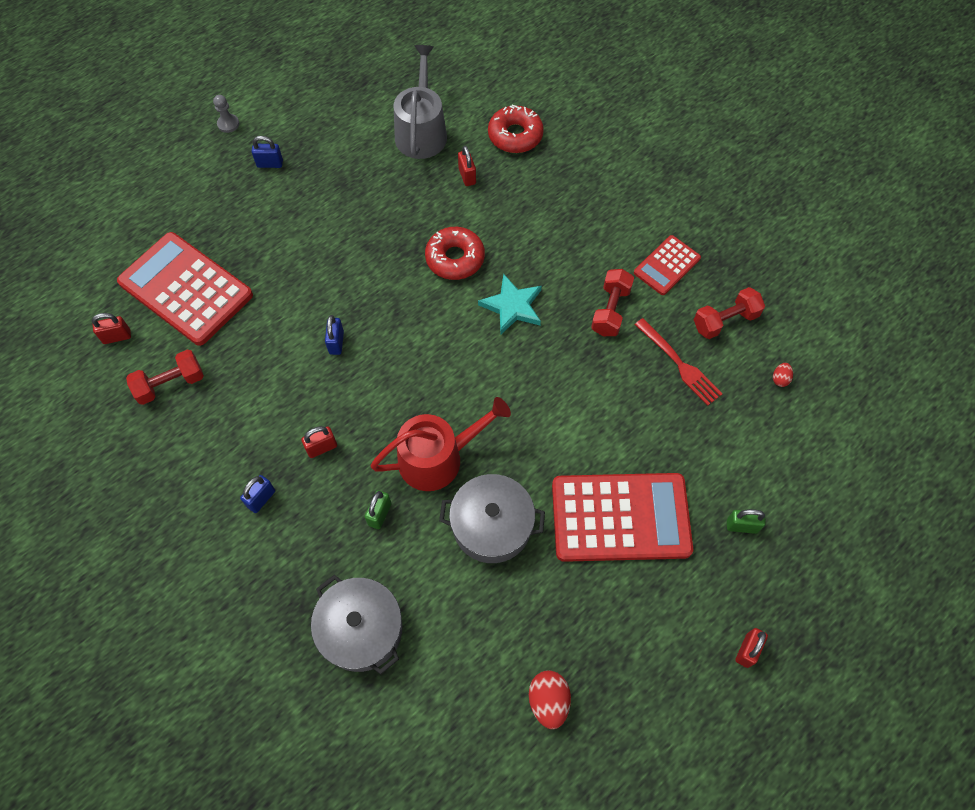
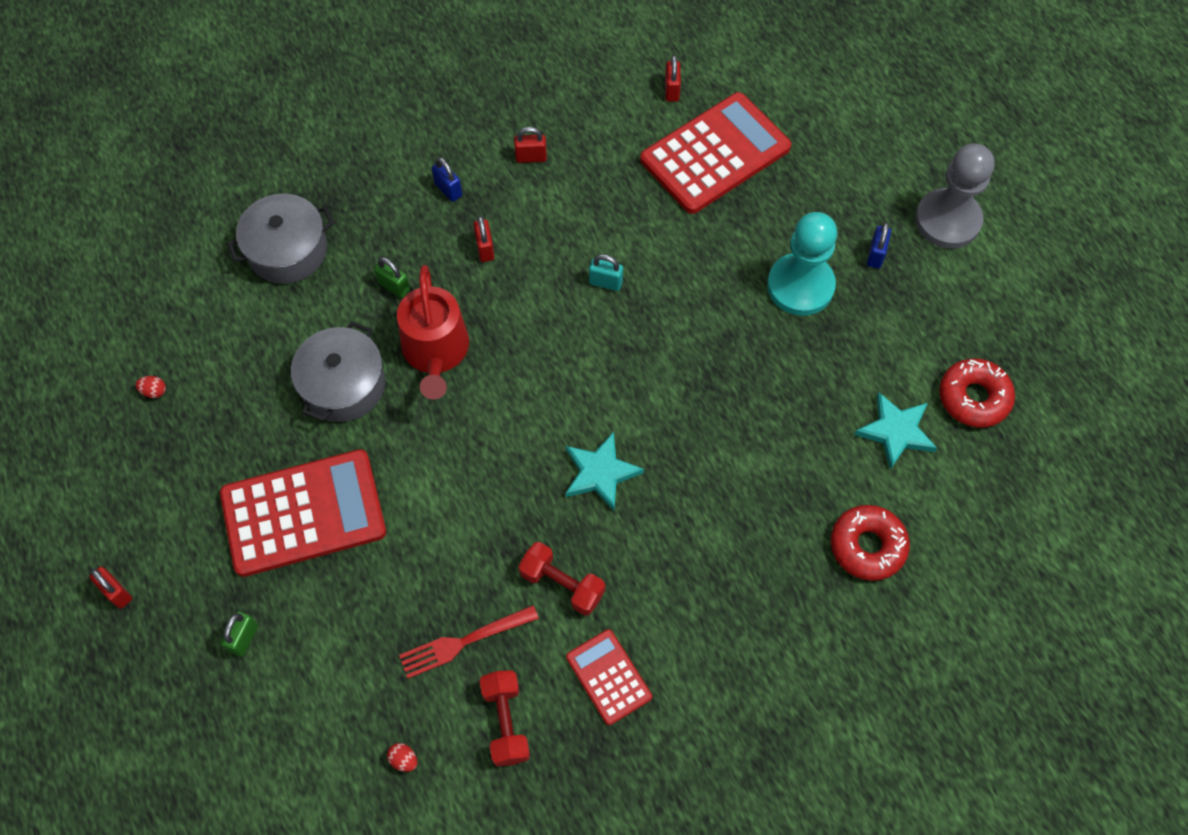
camera: 105 degrees right, 0 degrees up
(170, 384) = (601, 129): red dumbbell -> none
(228, 124) = (947, 220): grey pawn -> grey pawn, size x2.41
(309, 207) = (800, 286): none -> turquoise pawn
(336, 342) = (605, 282): blue padlock -> turquoise padlock
(421, 131) = (896, 432): grey watering can -> turquoise star
(455, 258) = (686, 426): red donut -> red donut (973, 398)
(467, 176) = (810, 469): red padlock -> red padlock (531, 157)
(548, 701) = (154, 391): red egg -> red egg, size x0.54
(620, 517) = (303, 513): red calculator -> red calculator turned 120 degrees counterclockwise

